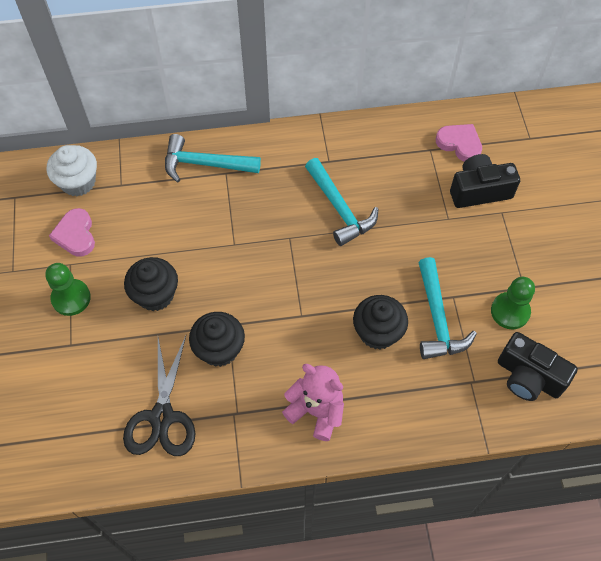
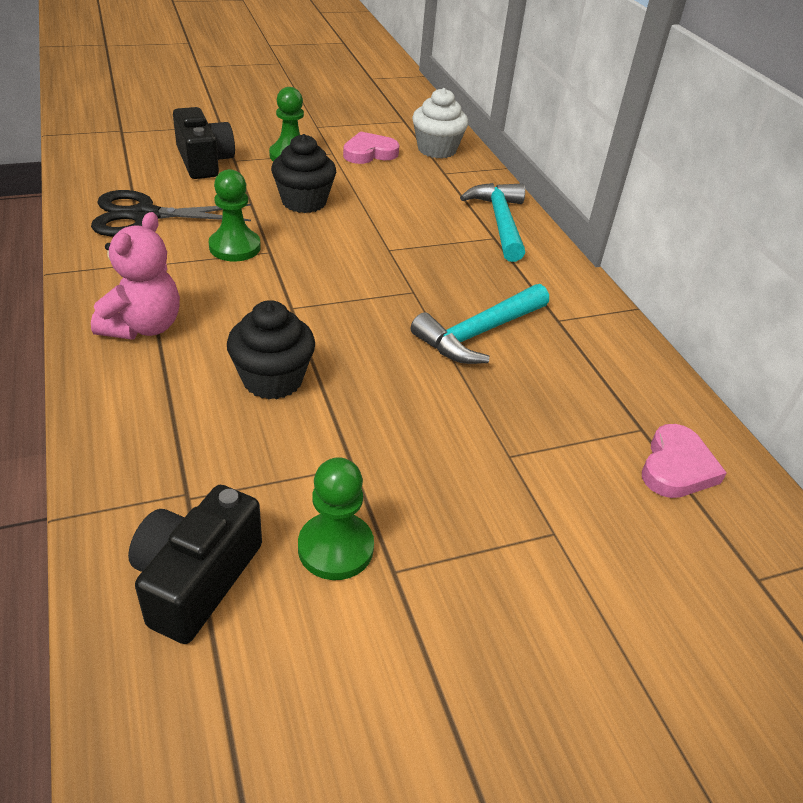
camera: 75 degrees right, 20 degrees down
(219, 349) = (235, 247): black cupcake -> green pawn
(437, 318) = (306, 446): turquoise hammer -> none
(479, 190) = (587, 497): black camera -> black camera (204, 161)

